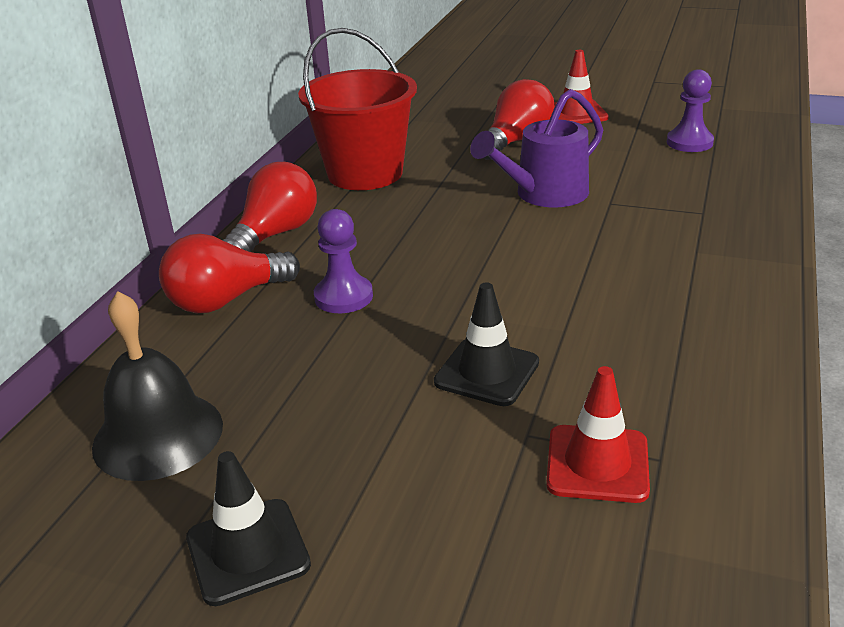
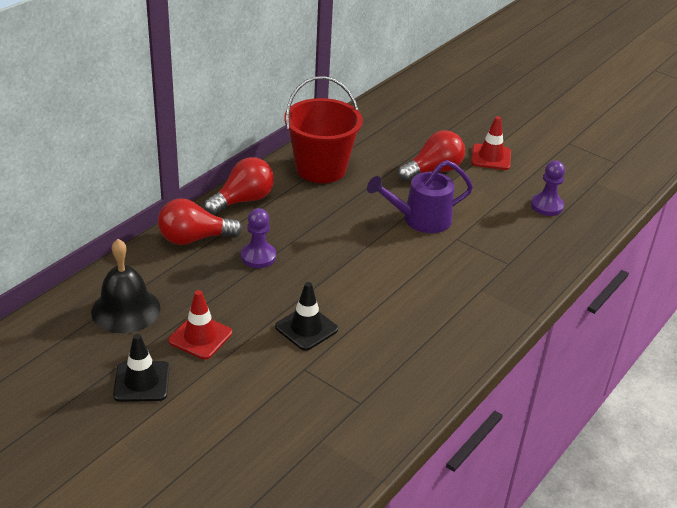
camera: 15 degrees right, 5 degrees up
(597, 464) = (327, 395): red traffic cone -> red traffic cone (200, 337)

